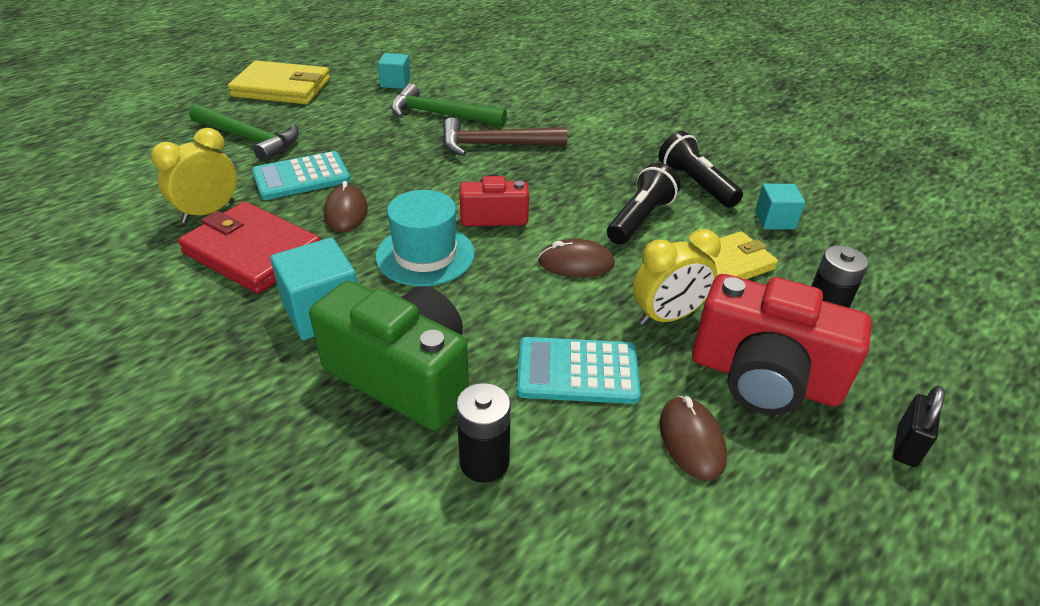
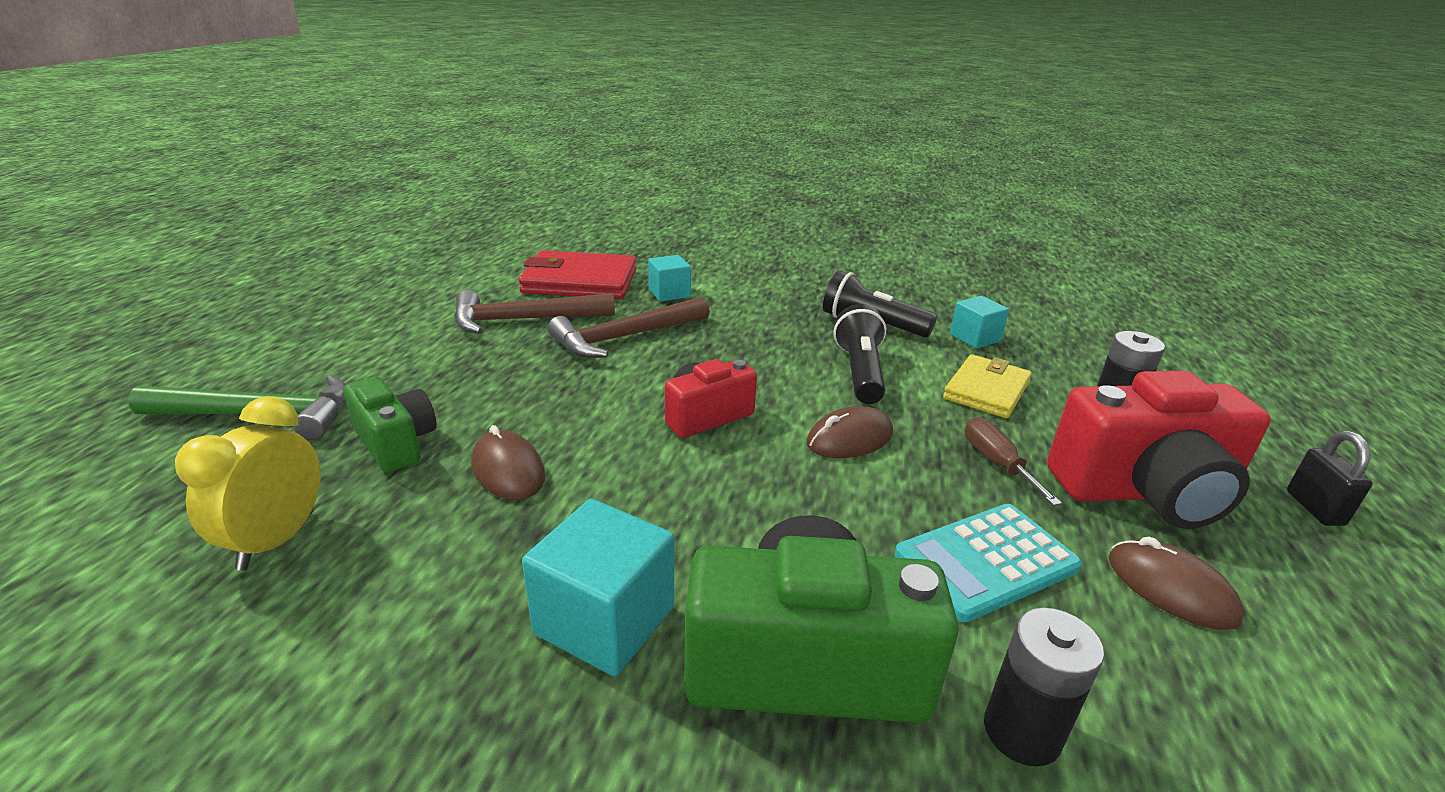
camera: 30 degrees left, 10 degrees down
(252, 252) = (409, 574): red wallet -> red wallet (579, 281)
(282, 88) = (259, 337): yellow wallet -> none
(301, 177) = (396, 443): turquoise calculator -> green camera
(395, 83) = (428, 297): turquoise cube -> turquoise cube (669, 293)
(425, 255) = (670, 489): turquoise hat -> none
(440, 115) = (524, 320): green hammer -> brown hammer
(667, 316) = (997, 463): yellow clock -> brown screwdriver

